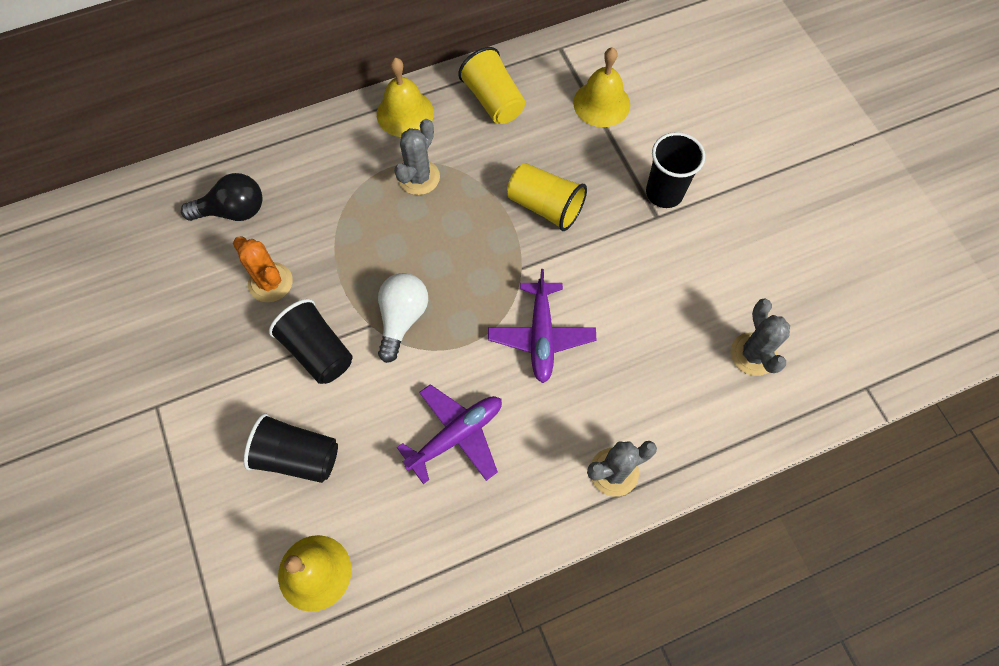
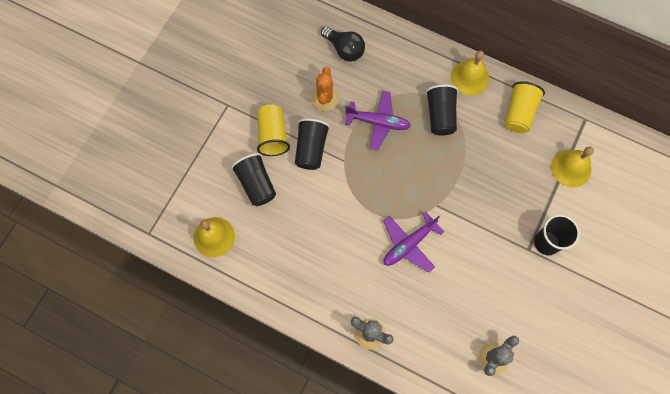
camera: 50 degrees right, 5 degrees up
(402, 318) = (360, 172): white light bulb -> none
(419, 177) = (440, 115): grey cactus -> black cup
(456, 435) = (325, 245): purple plane -> purple plane (378, 122)
(545, 206) = (481, 189): yellow cup -> yellow cup (273, 135)

